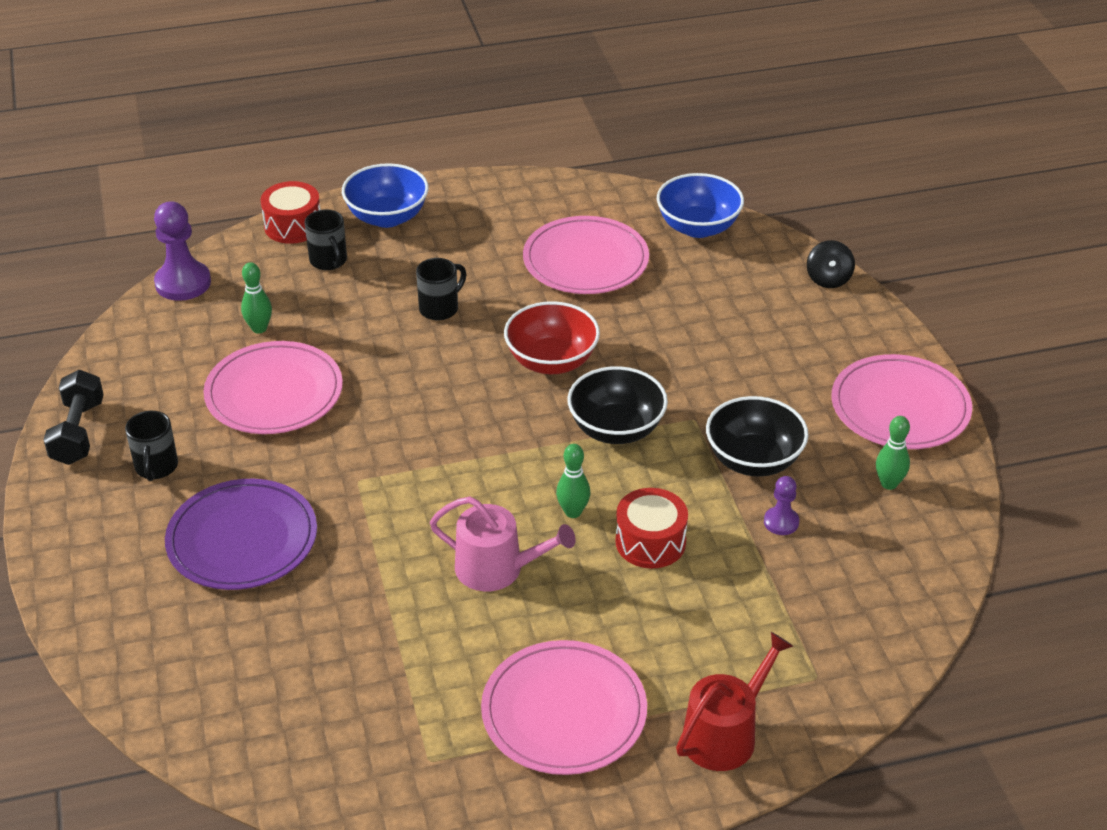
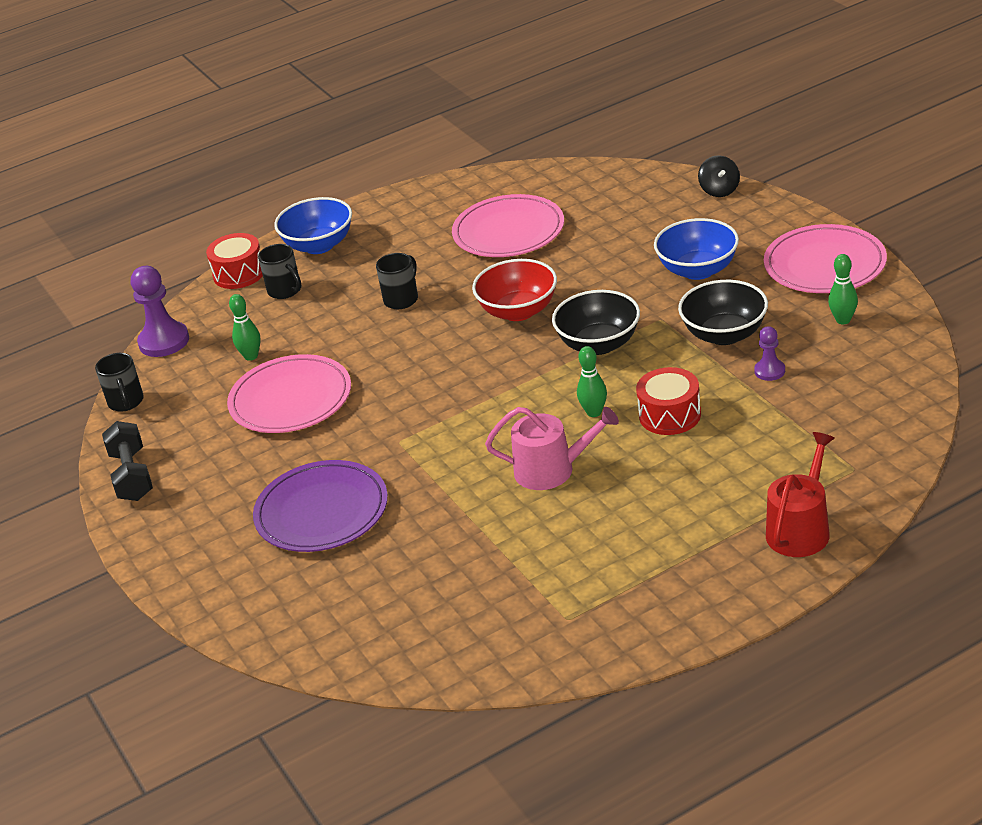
camera: 10 degrees left, 5 degrees down
(156, 467) = (216, 481): black mug -> black mug (126, 402)
(564, 712) = (661, 553): pink plate -> none
(698, 227) = (591, 182): blue bowl -> blue bowl (698, 270)

